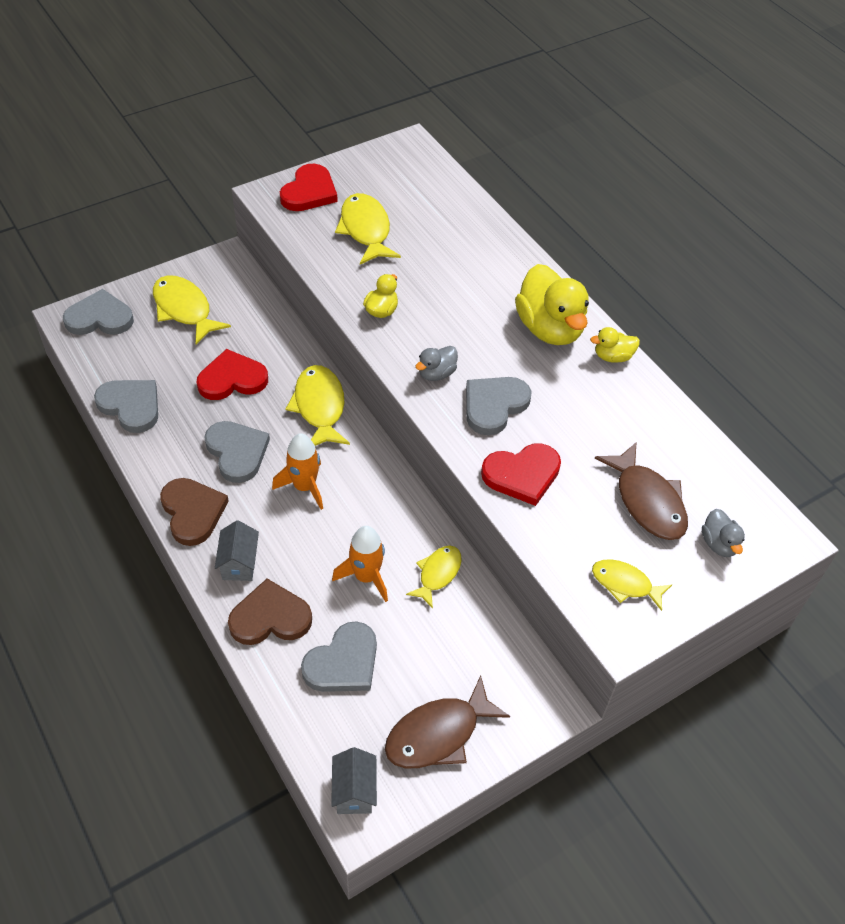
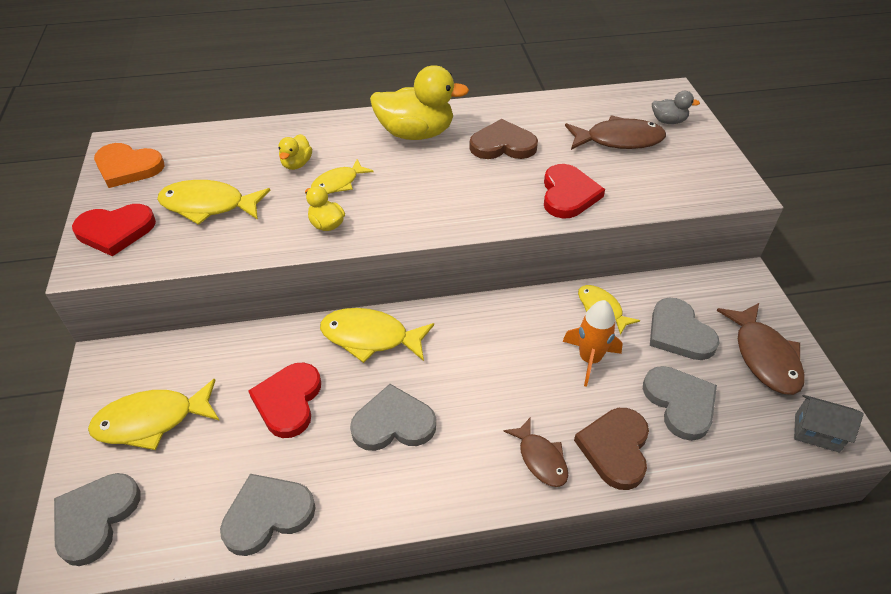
camera: 65 degrees left, 5 degrees down
(192, 512) = (456, 486): brown heart -> brown heart (502, 145)
(239, 563) = (540, 459): grey house -> brown fish
(304, 487) = (465, 377): orange rocket -> none
(309, 192) = (115, 231): red heart -> red heart turned 120 degrees clockwise
(386, 164) = (128, 167): none -> orange heart
(436, 373) = (428, 211): grey duck -> none
(494, 406) = (485, 188): grey heart -> grey heart (679, 333)
(613, 356) = (466, 112): yellow duck -> yellow duck (296, 164)
(625, 584) = (694, 174): yellow fish -> yellow fish (338, 183)

